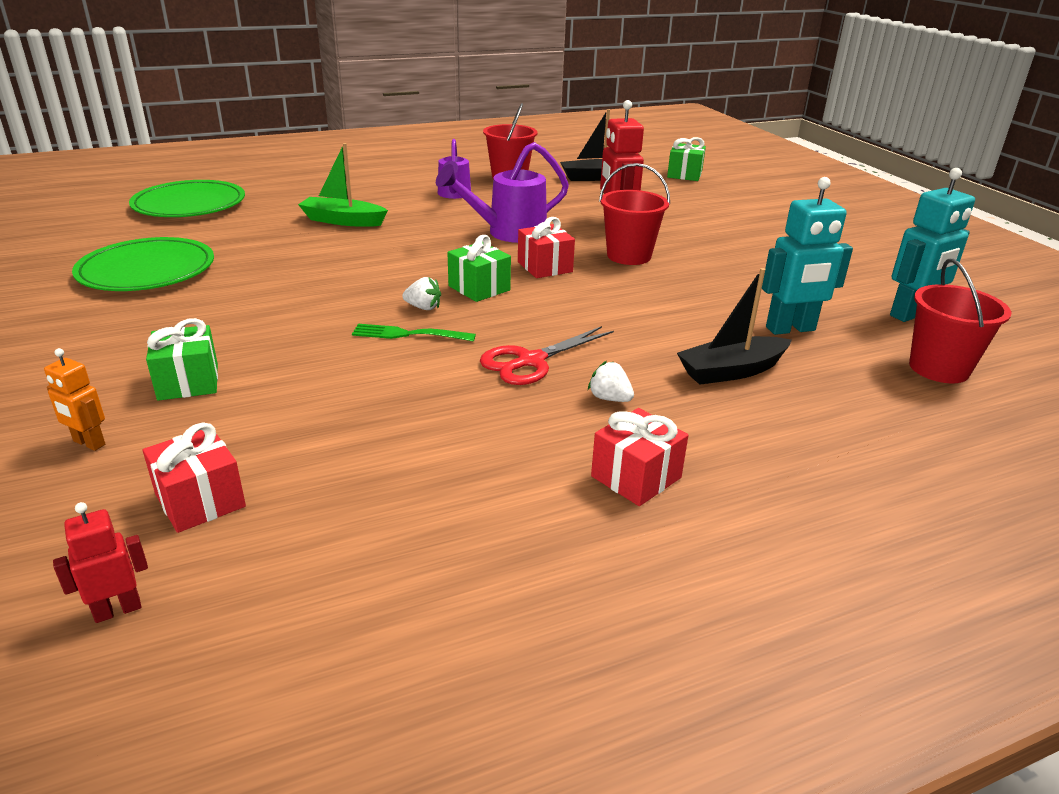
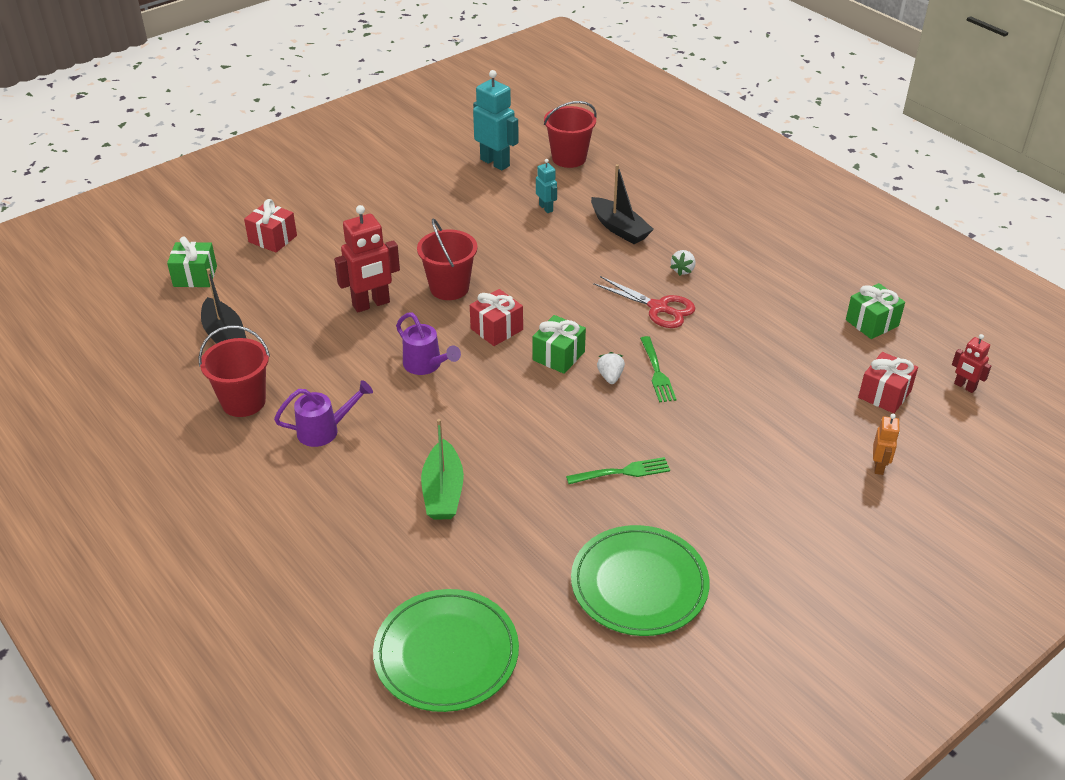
camera: 105 degrees left, 10 degrees up
(188, 382) = (789, 456): green gift -> green gift (872, 323)
(280, 287) = (621, 472): none -> green fork
(509, 233) = (426, 365): purple watering can -> purple watering can, size x0.66
(636, 477) = (752, 253): red gift -> red gift (272, 239)
(790, 329) = (546, 208): turquoise robot -> turquoise robot, size x0.54

